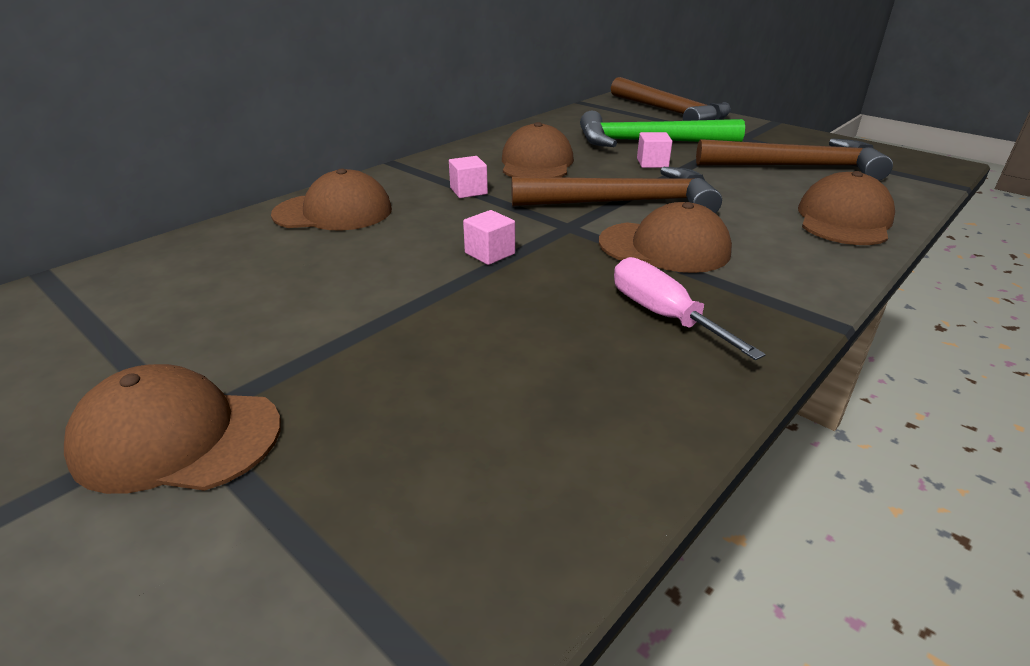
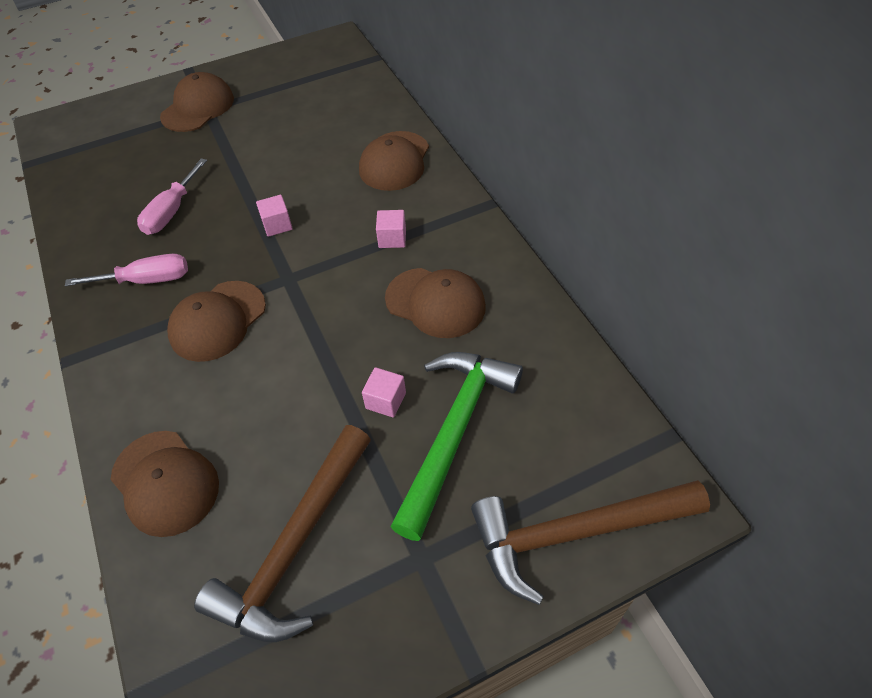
camera: 115 degrees right, 20 degrees up
(518, 346) = (172, 211): none -> pink screwdriver
(625, 203) = (306, 332): brown hammer -> none

